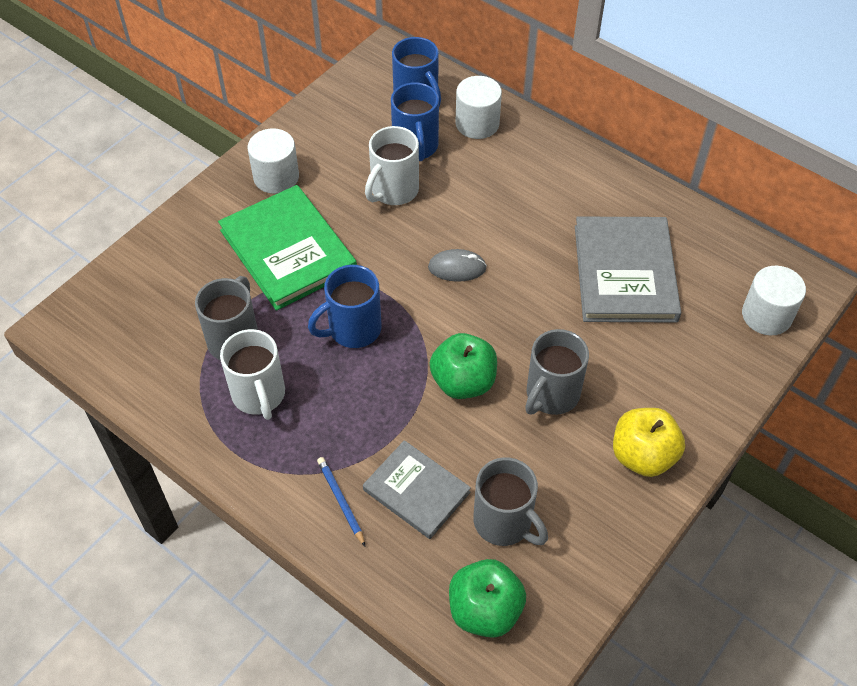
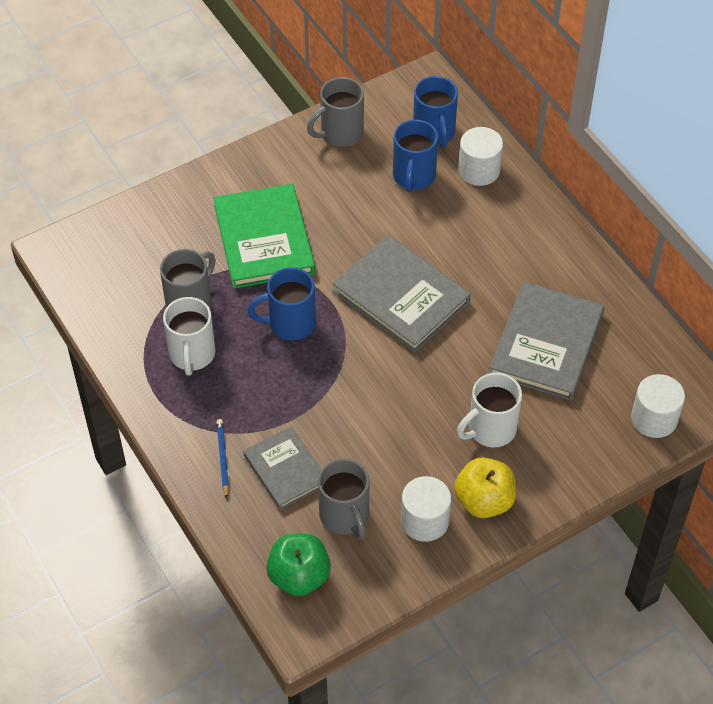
camera: 20 degrees right, 0 degrees up
(276, 177) = (280, 171): white cylinder -> white cylinder (424, 520)
(393, 191) = (376, 212): white mug -> white mug (490, 429)
(457, 268) = (401, 296): grey mouse -> grey book
(463, 382) = (362, 395): green apple -> none
(551, 395) = (431, 428): grey mug -> grey mug (340, 133)

